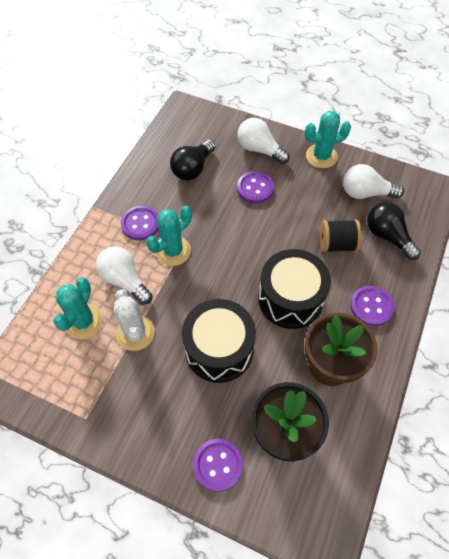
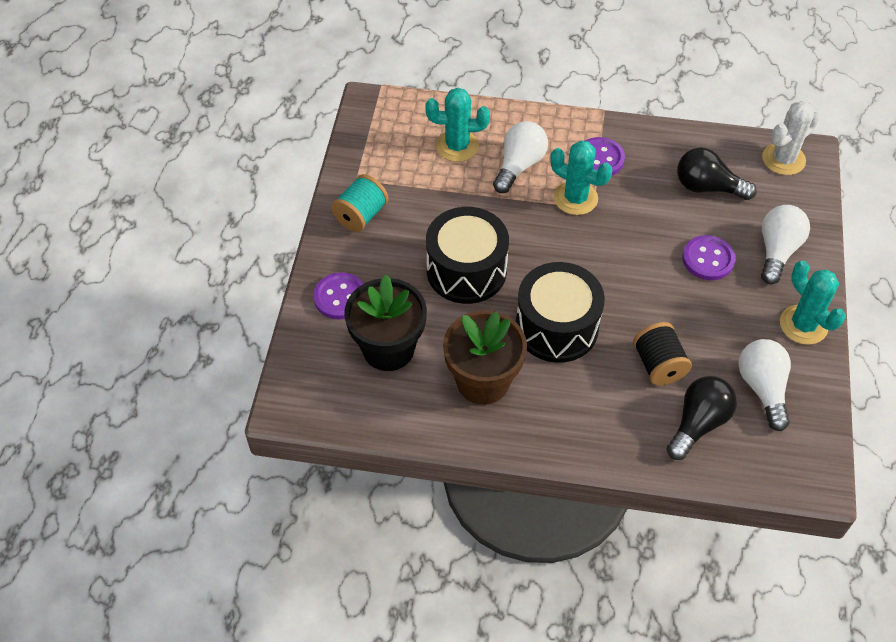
camera: 75 degrees right, 5 degrees down
(130, 424) = (361, 215): none -> turquoise spool
(135, 333) = (460, 192): white cactus -> white cactus (783, 159)
(371, 306) = (578, 416): purple button -> none

